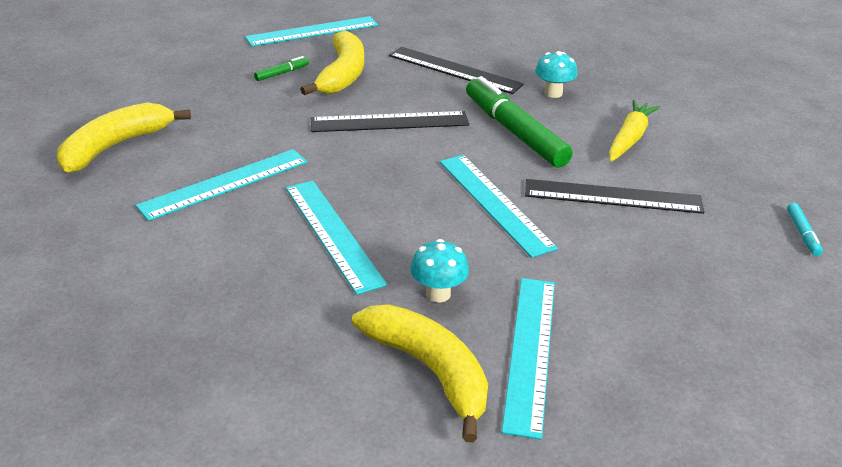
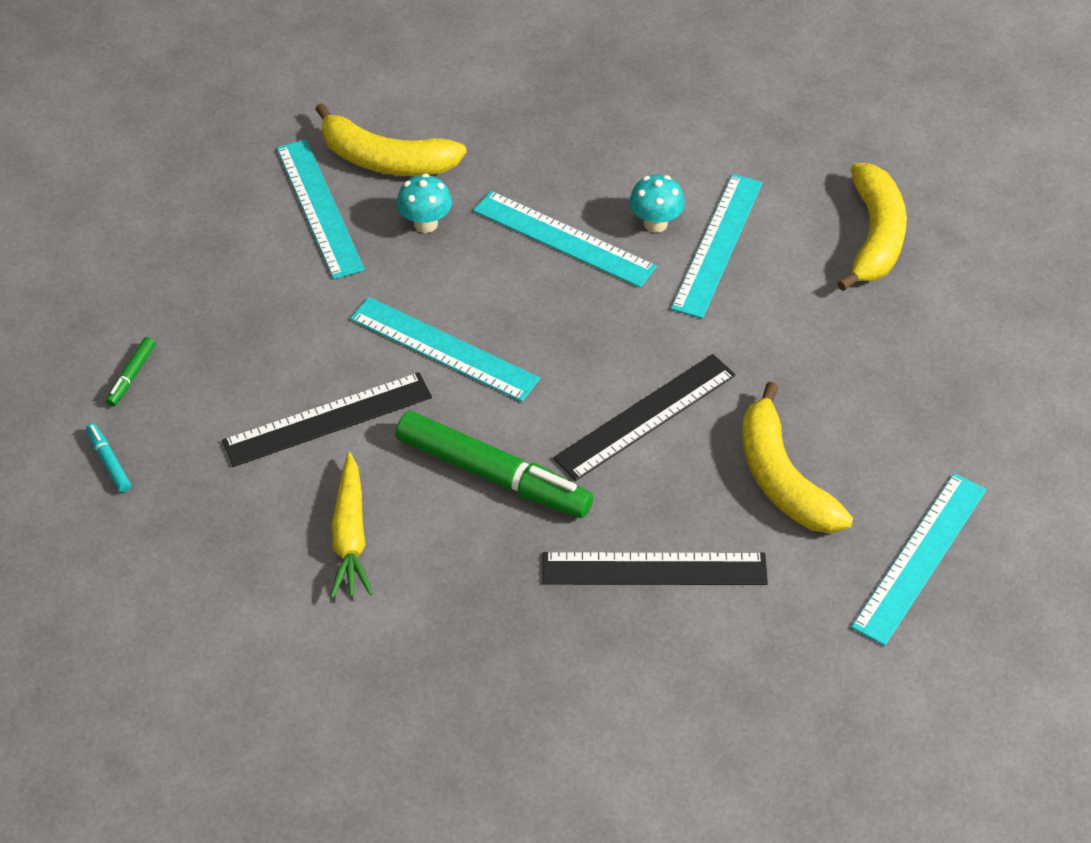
camera: 150 degrees right, 15 degrees up
(282, 73) = (854, 439): green marker -> green marker (132, 376)
(553, 93) = (492, 586): turquoise mushroom -> turquoise mushroom (655, 223)

